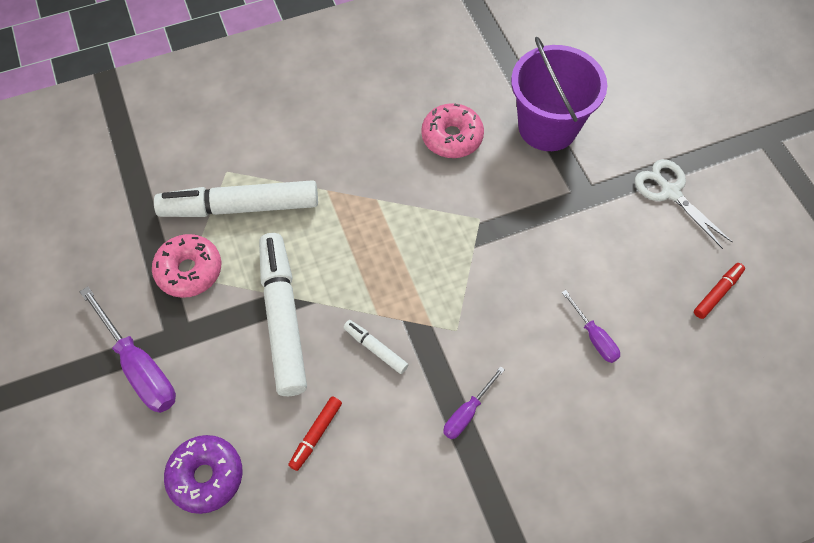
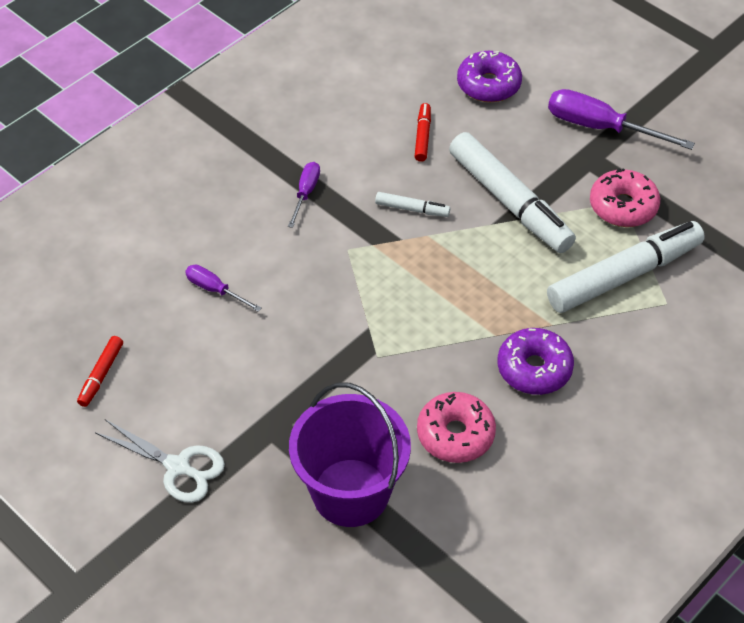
camera: 155 degrees right, 10 degrees down
(364, 161) = (534, 369): none -> purple donut

